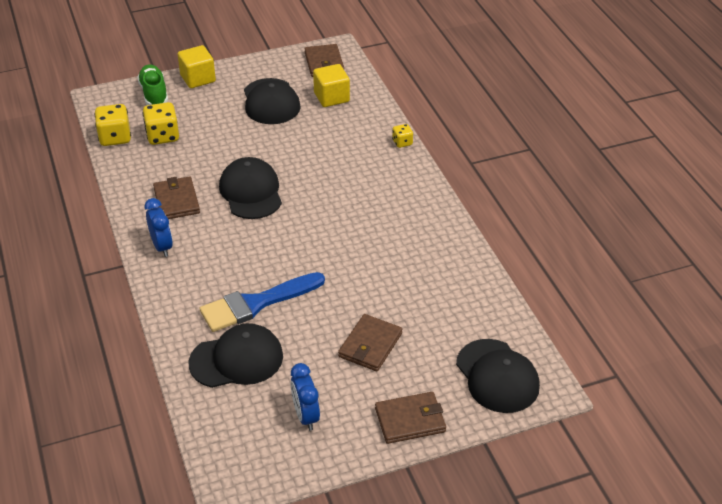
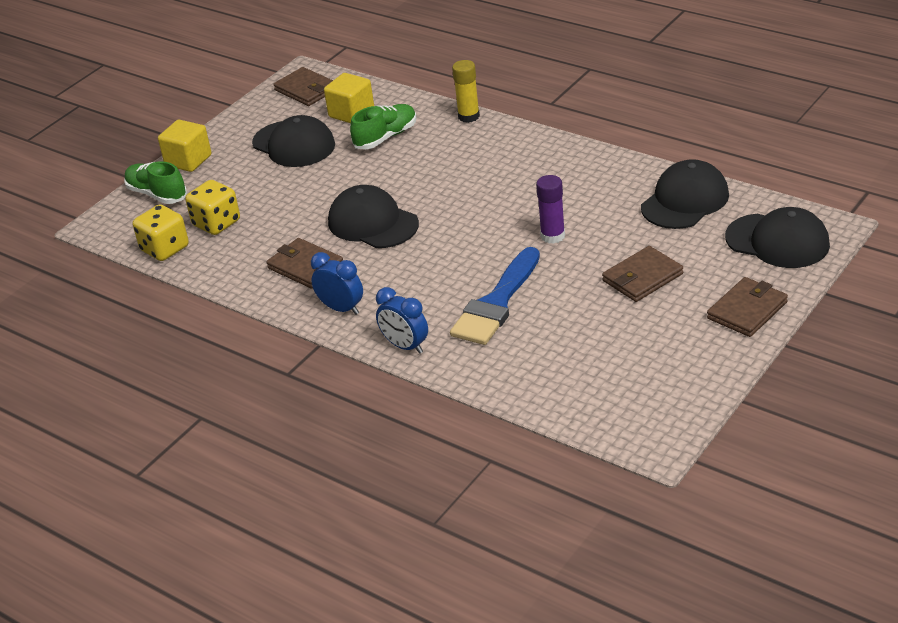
camera: 30 degrees left, 5 degrees down
(236, 359) = (536, 353): black cap -> black cap (685, 201)
(306, 416) = (655, 357): blue clock -> blue clock (405, 346)
(332, 129) = (386, 137): none -> green shoe
(349, 273) = (552, 236): none -> purple glue stick
(370, 345) = (642, 277): brown wallet -> brown wallet turned 60 degrees clockwise
(402, 142) = (468, 116): yellow dice -> yellow glue stick

